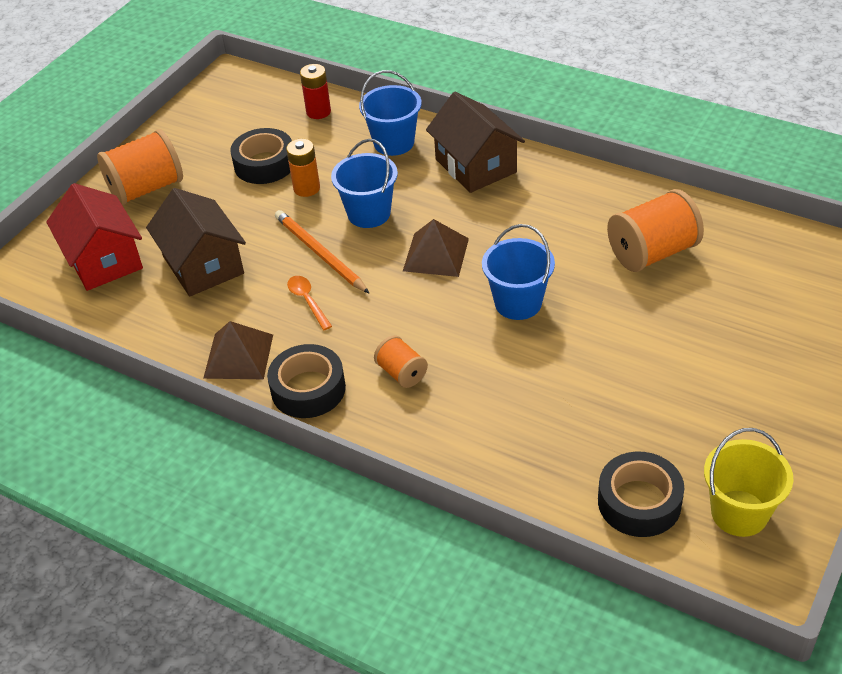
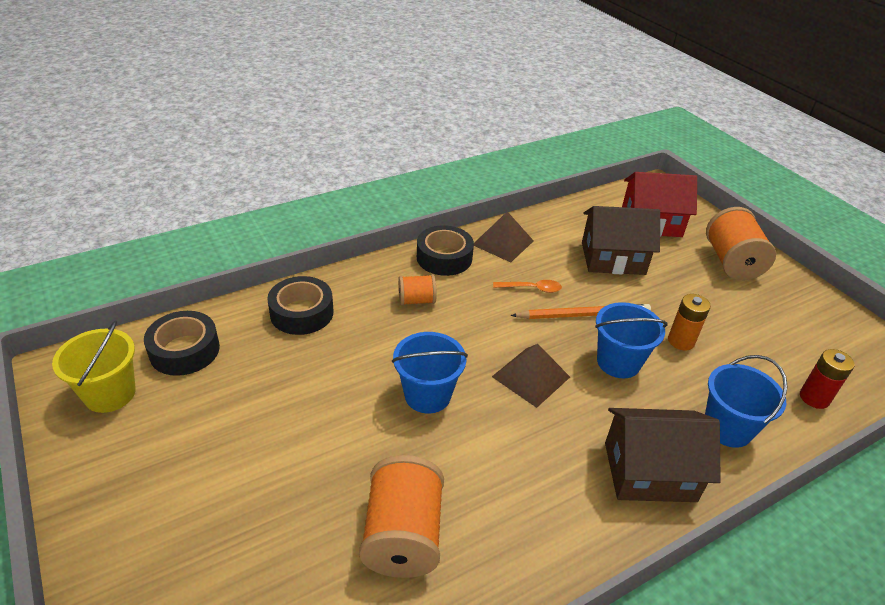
camera: 115 degrees right, 5 degrees down
(264, 164) = (734, 331): black tape -> black tape (302, 313)

